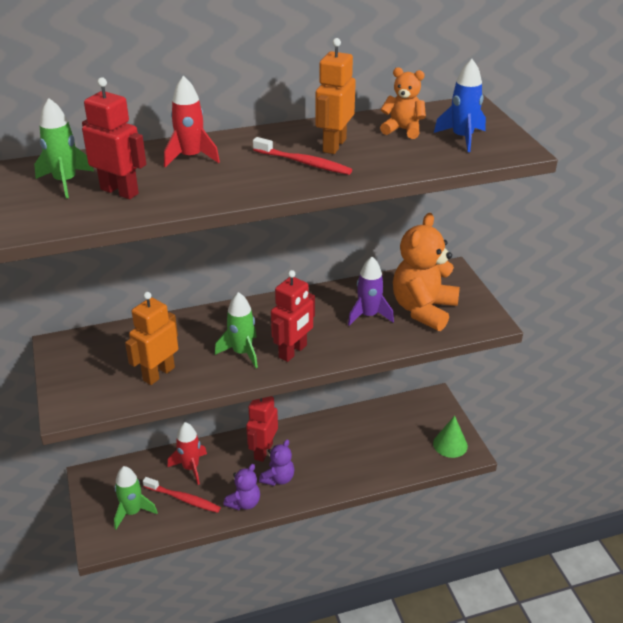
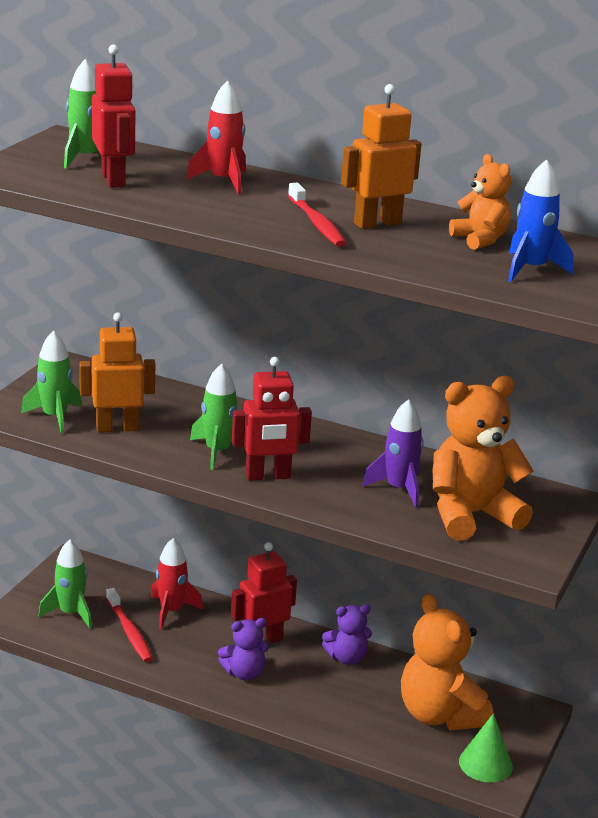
camera: 40 degrees right, 10 degrees down
(107, 391) = (55, 417): none -> green rocket
(244, 503) = (181, 671): purple teddy bear -> purple teddy bear (347, 658)
(399, 432) = (440, 715): none -> orange teddy bear

